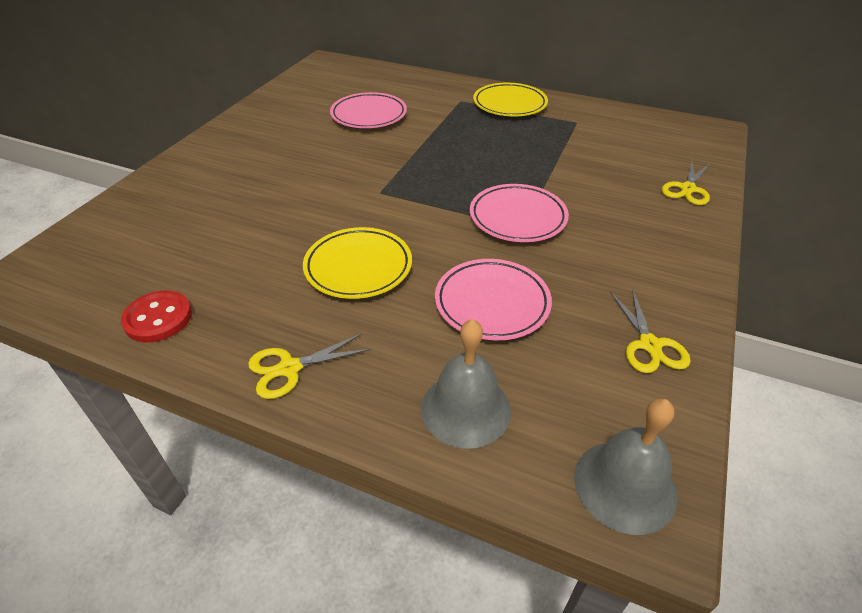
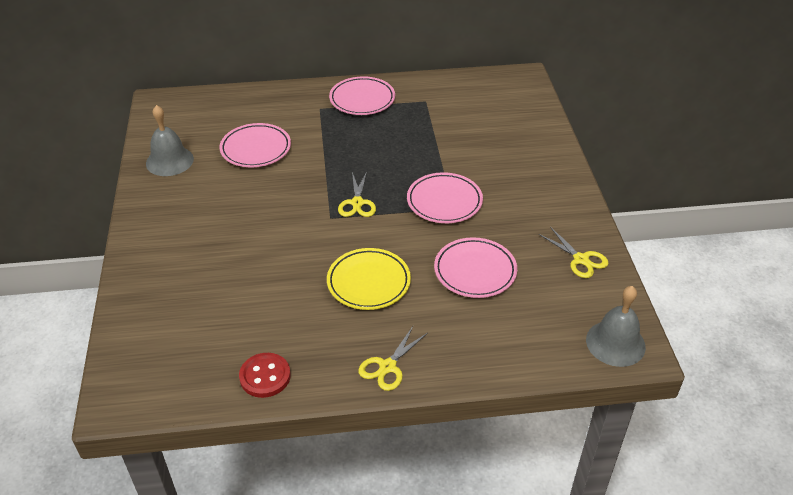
camera: 30 degrees left, 0 degrees up
(465, 409) = (509, 342): grey bell -> grey bell (169, 161)
(509, 104) = (362, 99): yellow plate -> pink plate
(687, 189) = (537, 136): yellow scissors -> yellow scissors (357, 203)

